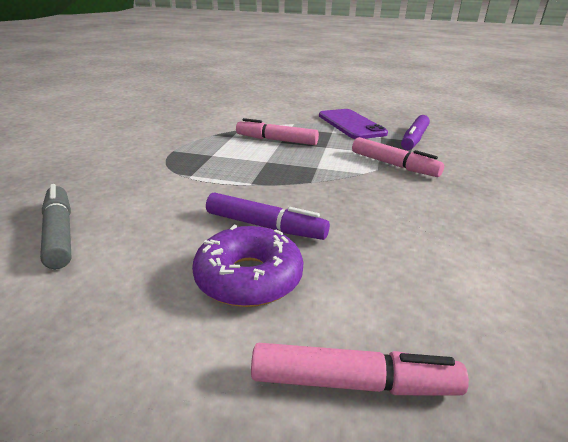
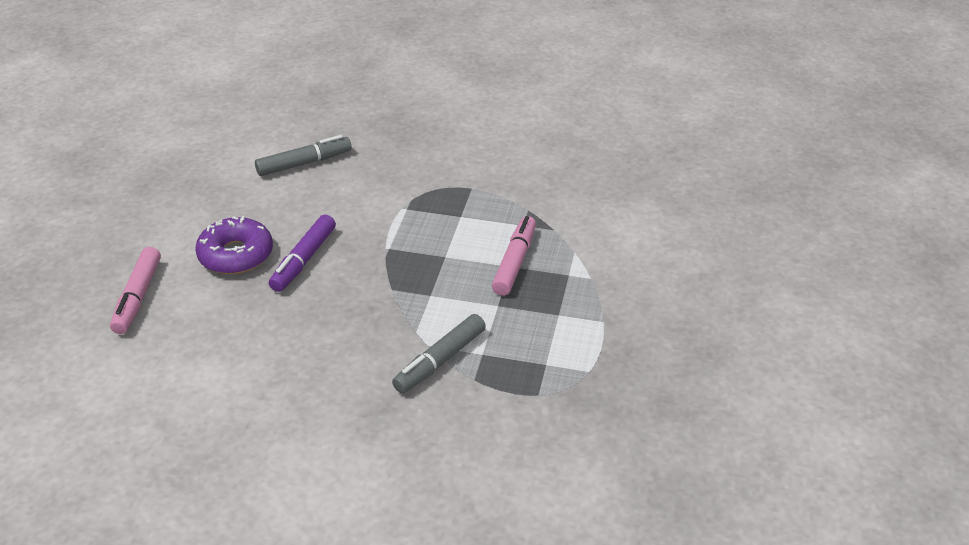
camera: 90 degrees right, 10 degrees up
(351, 124) = (598, 337): purple phone -> none
(394, 165) = (440, 361): pink marker -> grey marker
(414, 139) = (541, 399): purple marker -> none

